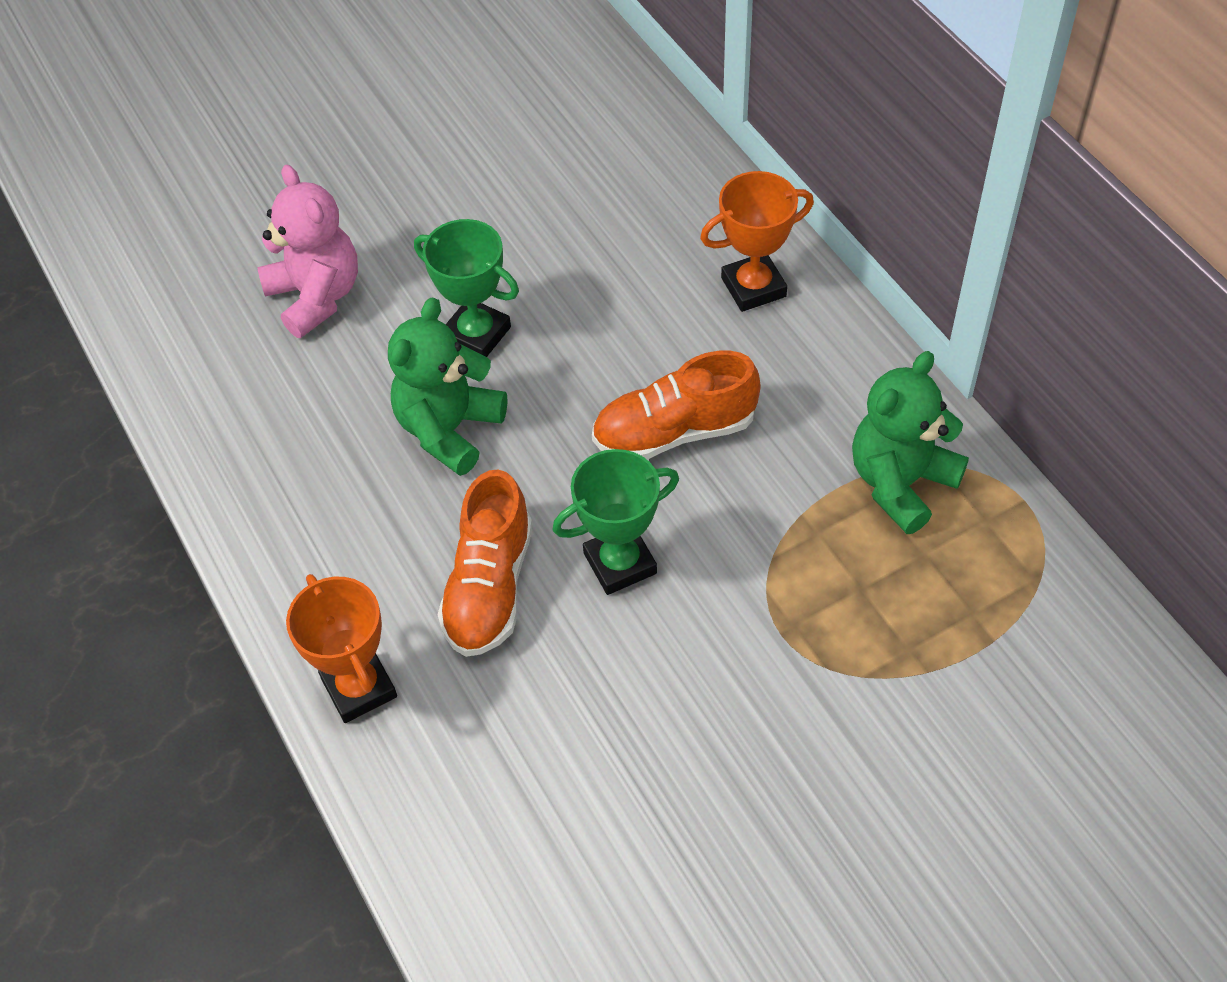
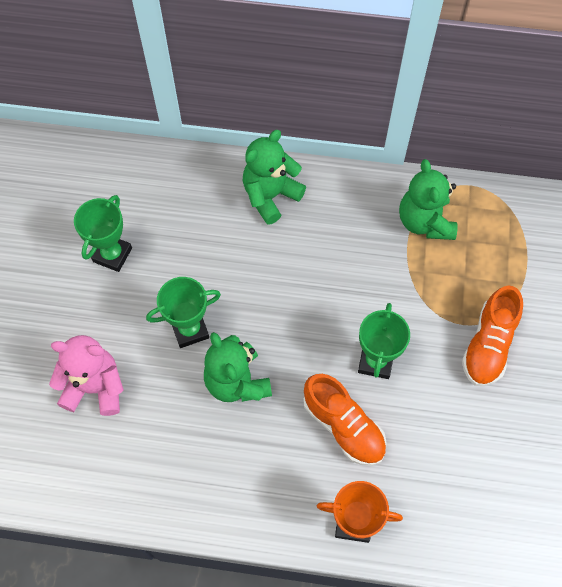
camera: 55 degrees left, 10 degrees up
(506, 193) = (112, 255): none -> green trophy
(674, 432) = (323, 287): orange shoe -> orange shoe (488, 345)
(753, 287) = (270, 196): orange trophy -> green teddy bear

